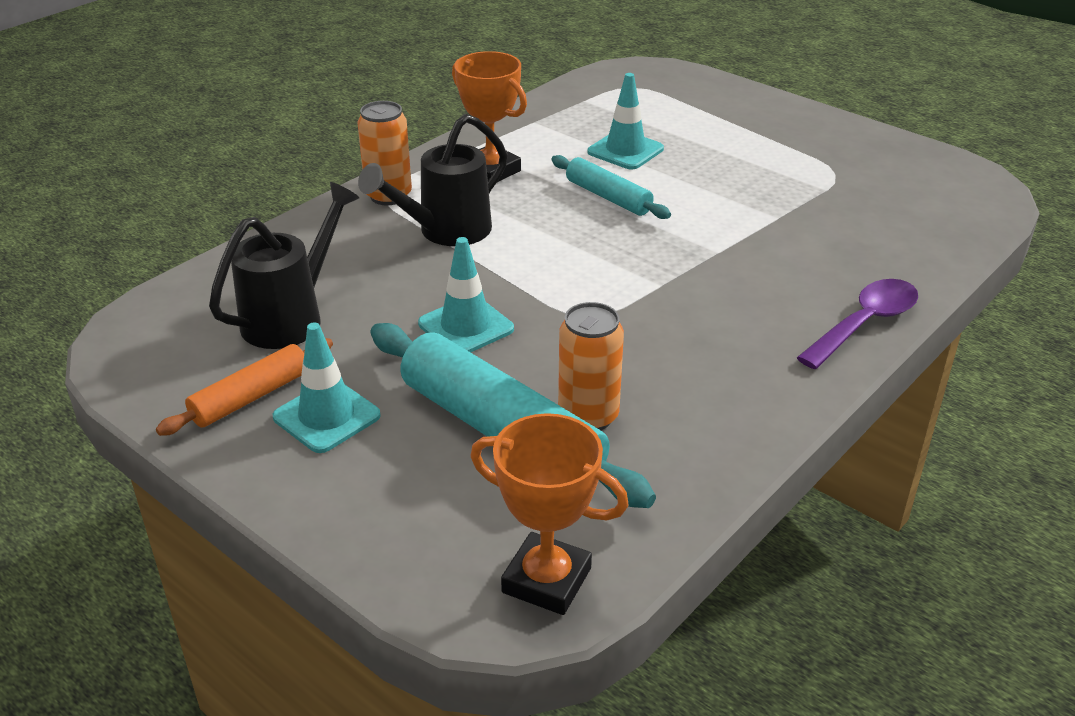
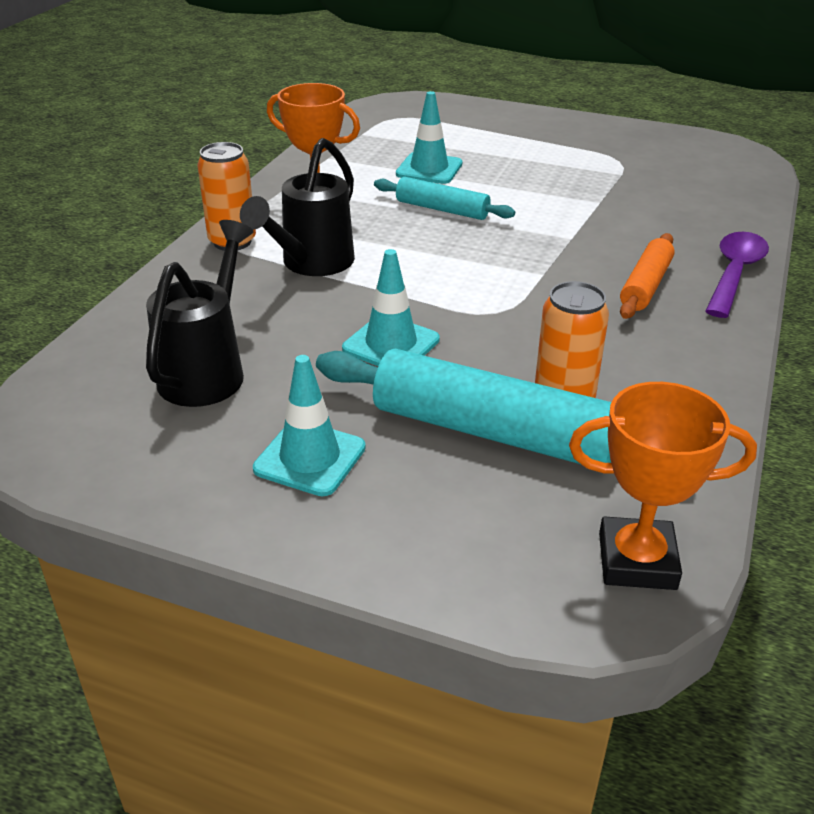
camera: 20 degrees left, 0 degrees up
(251, 397) = (215, 457): orange rolling pin -> orange rolling pin (645, 285)

